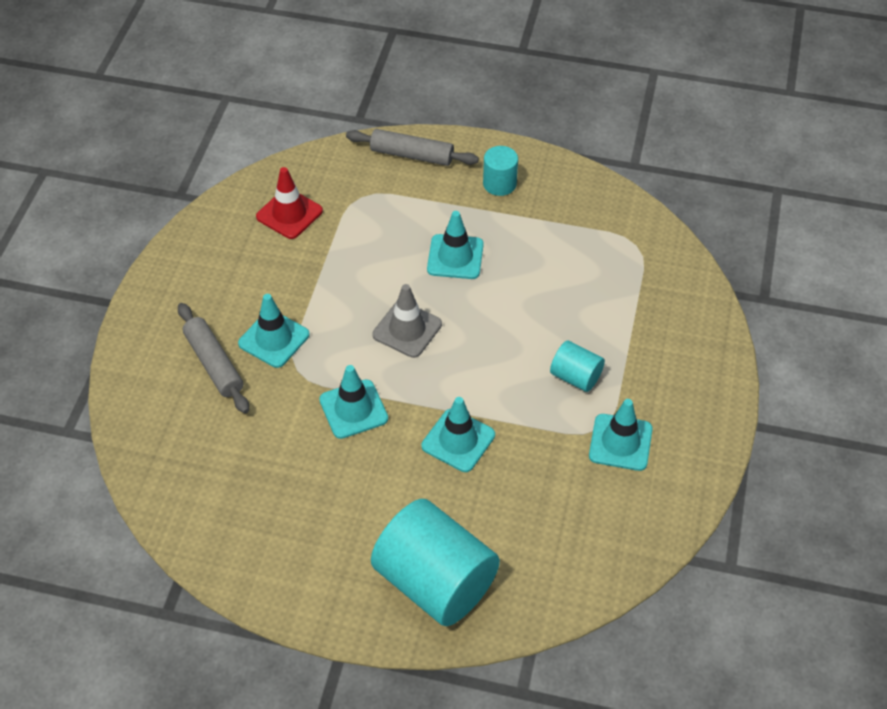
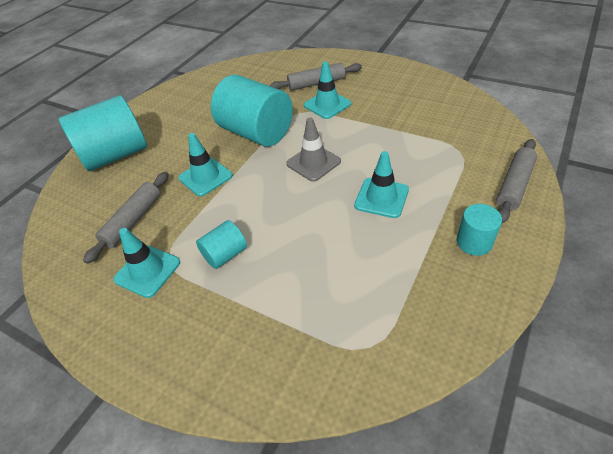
camera: 110 degrees right, 5 degrees down
(289, 214) = (443, 115): red traffic cone -> none
(353, 409) = (256, 133): turquoise traffic cone -> turquoise cylinder
(555, 492) = (133, 220): none -> grey rolling pin

